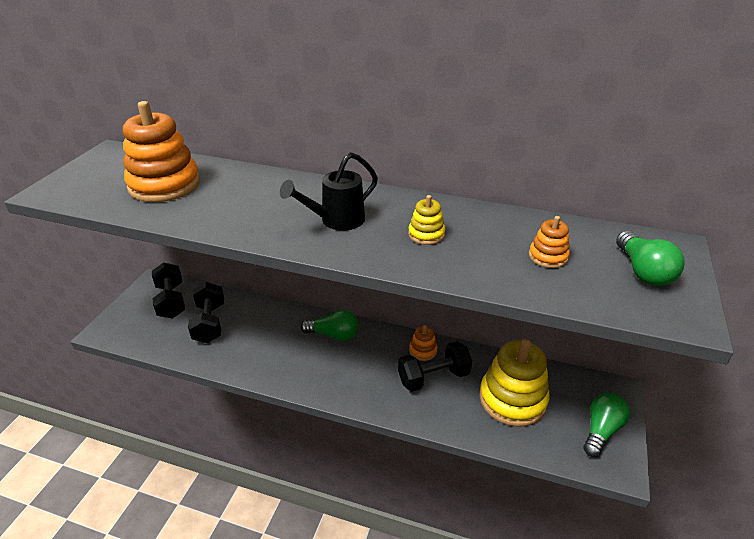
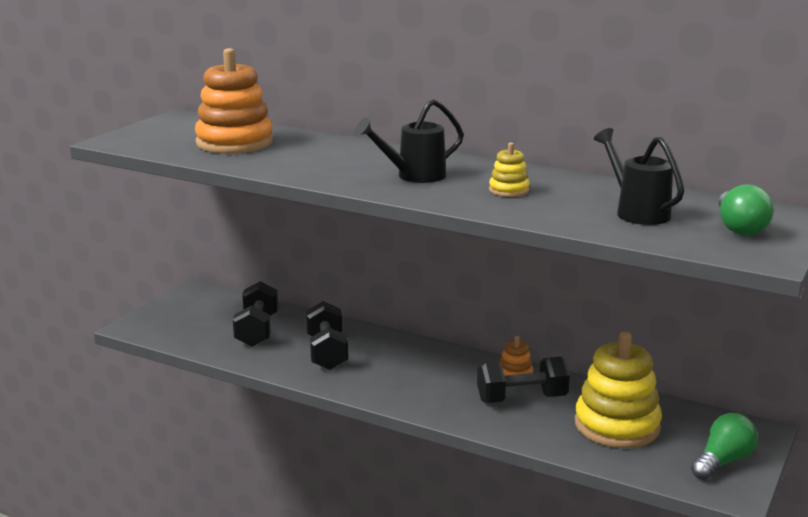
camera: 10 degrees right, 15 degrees down
(171, 301) = (214, 308): black dumbbell -> black dumbbell (327, 352)
(333, 335) = (406, 353): green light bulb -> none
(548, 256) = (637, 212): orange stacking toy -> black watering can

